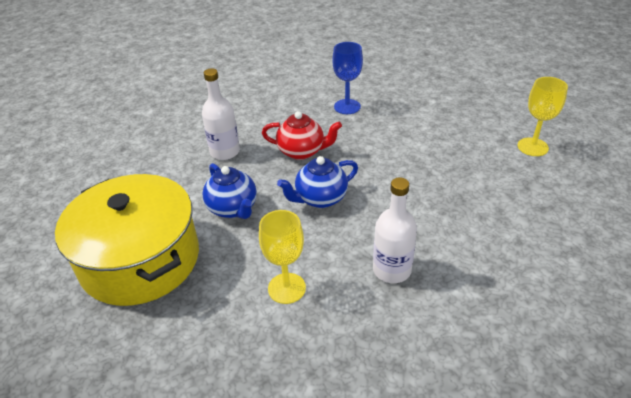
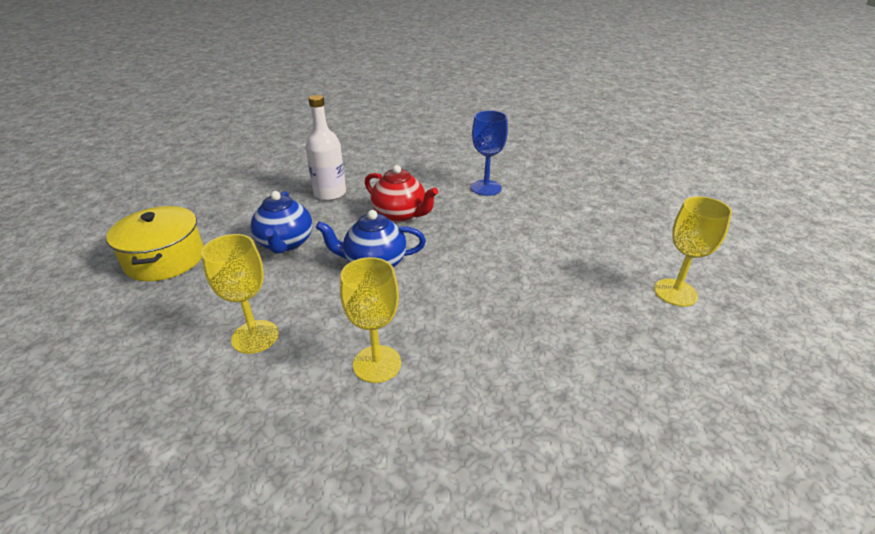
camera: 25 degrees right, 5 degrees down
(140, 259) = (165, 259): yellow pot -> yellow pot, size x0.60
(392, 270) = (377, 364): white bottle -> yellow goblet

